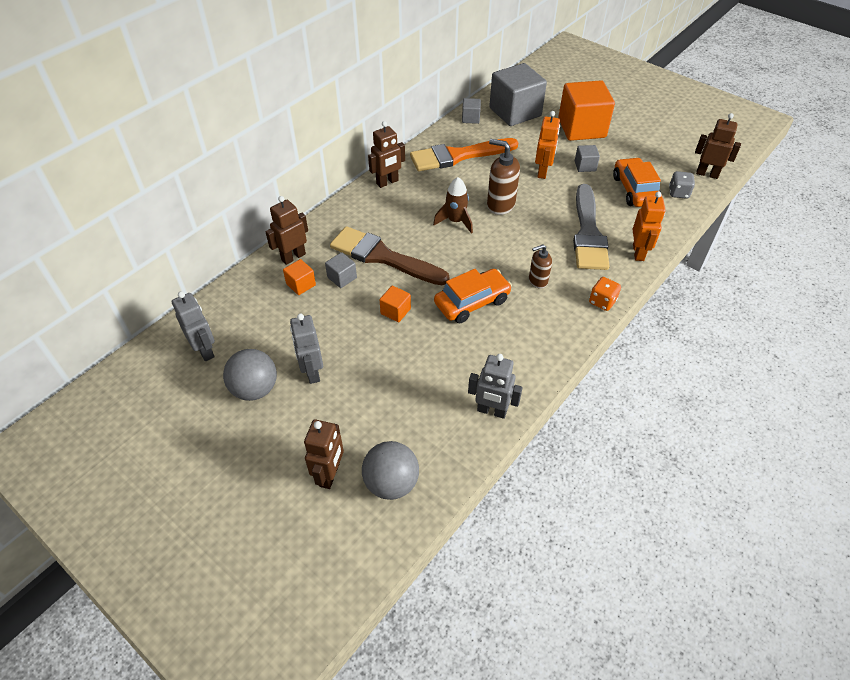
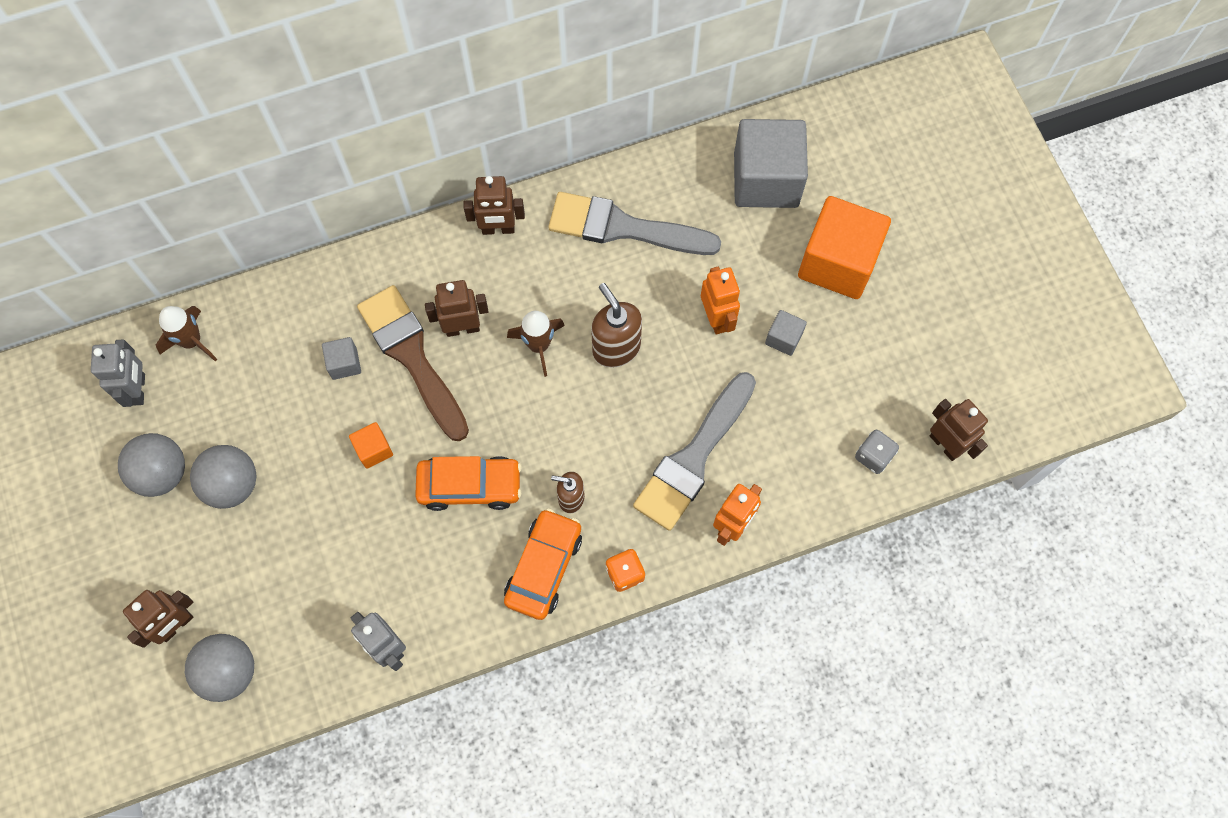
camera: 30 degrees right, 20 degrees up
(227, 309) = (191, 341): none -> brown rocket
(293, 257) = (308, 298): brown robot -> brown robot (462, 328)
(301, 284) = (292, 348): orange cube -> none
(312, 372) = (232, 484): grey robot -> grey ball
(458, 156) = (623, 227): orange brush -> grey brush
(470, 118) = (693, 161): grey cube -> none
(543, 172) = (717, 318): orange robot -> orange robot turned 60 degrees counterclockwise
(634, 190) = (817, 418): orange car -> orange car (543, 567)

